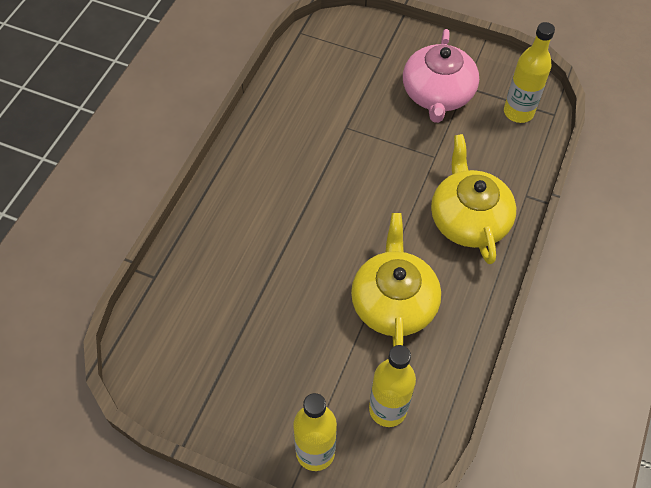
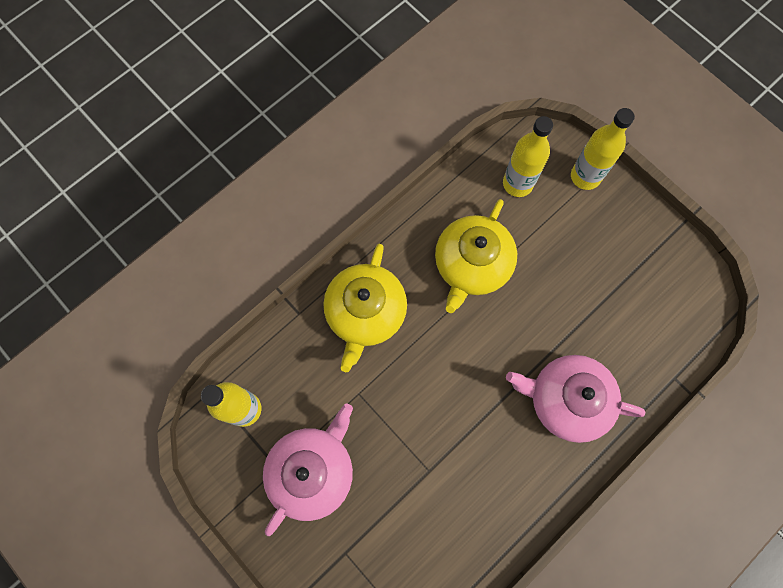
camera: 155 degrees left, 15 degrees up
(251, 220) = (567, 400): none -> pink teapot

